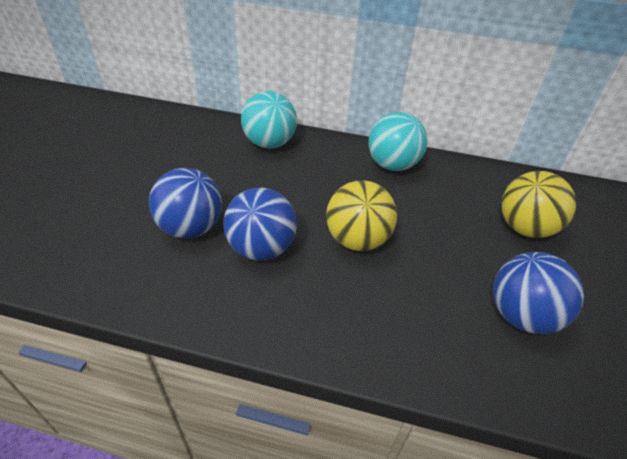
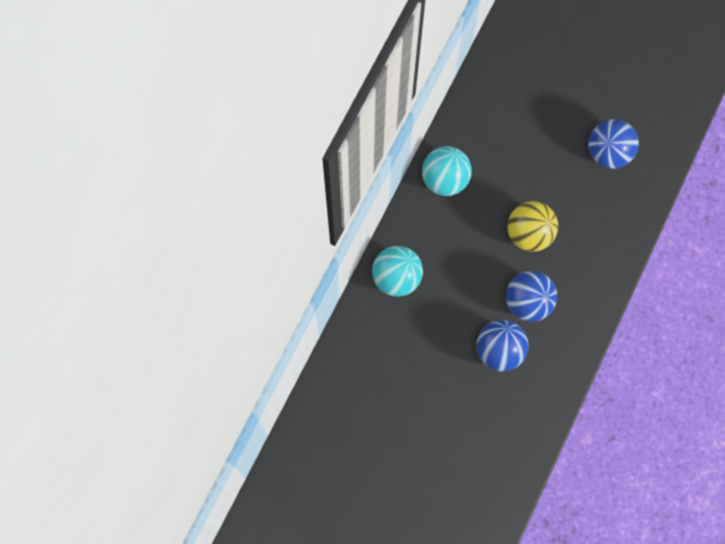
camera: 75 degrees left, 30 degrees up
(524, 228) = (534, 109): yellow ball -> none

